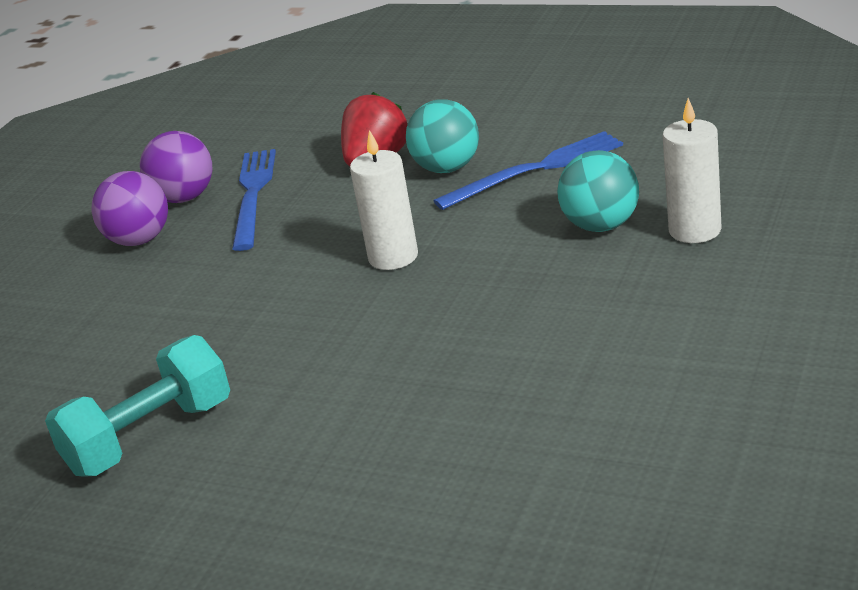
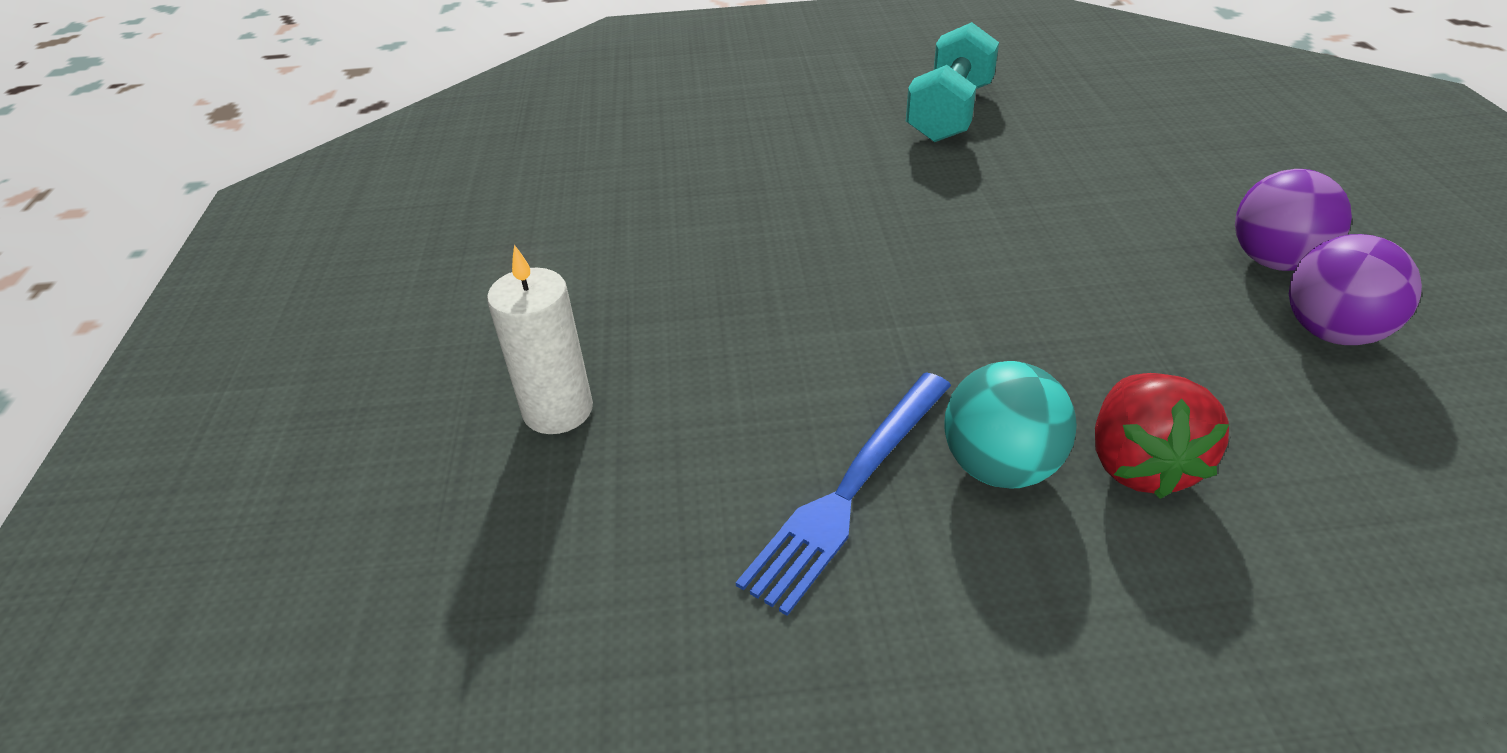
camera: 150 degrees right, 10 degrees up
(253, 195) = (1237, 356): blue fork -> none
(393, 257) = (920, 299): white candle -> none
(601, 226) = (687, 394): turquoise ball -> none

